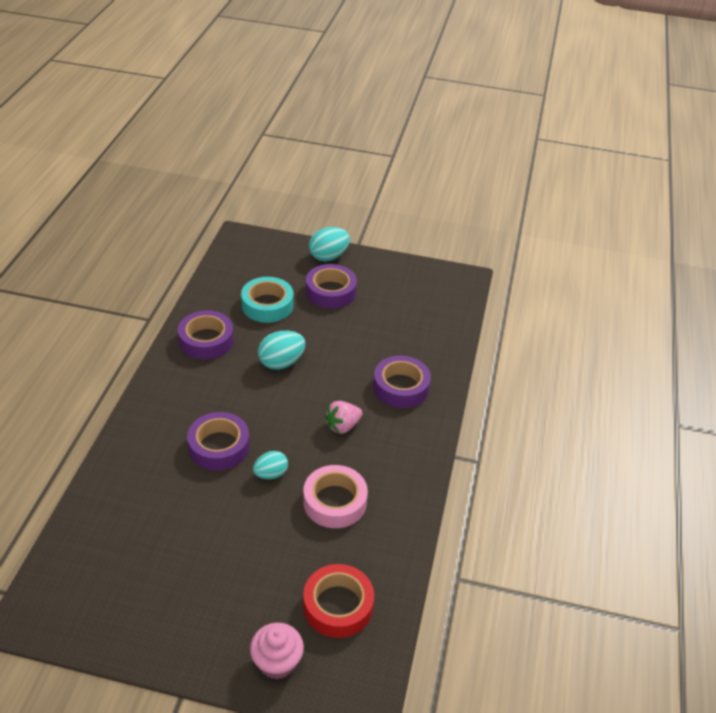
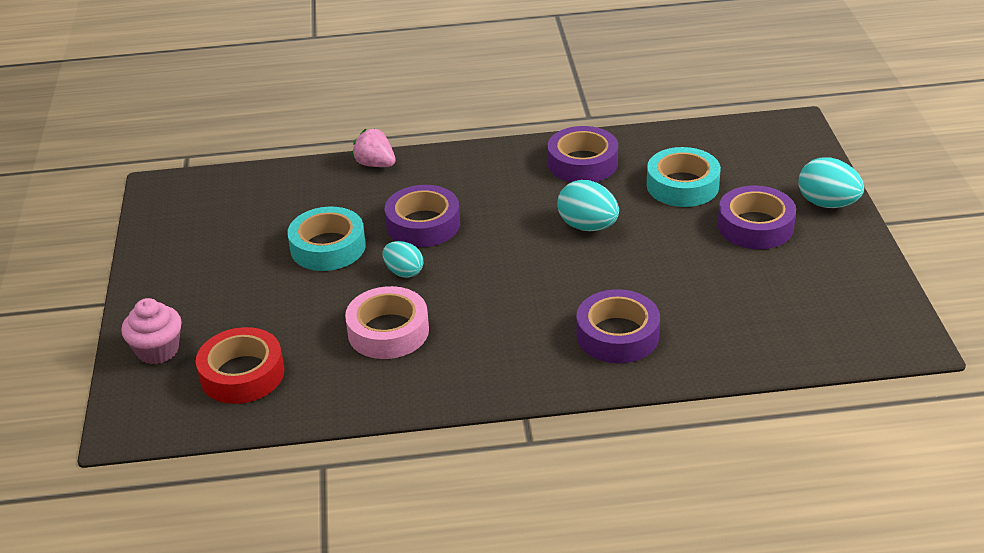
camera: 75 degrees right, 5 degrees down
(209, 512) = (328, 247): none -> turquoise tape
(342, 426) = (513, 304): pink strawberry -> pink strawberry (375, 164)

